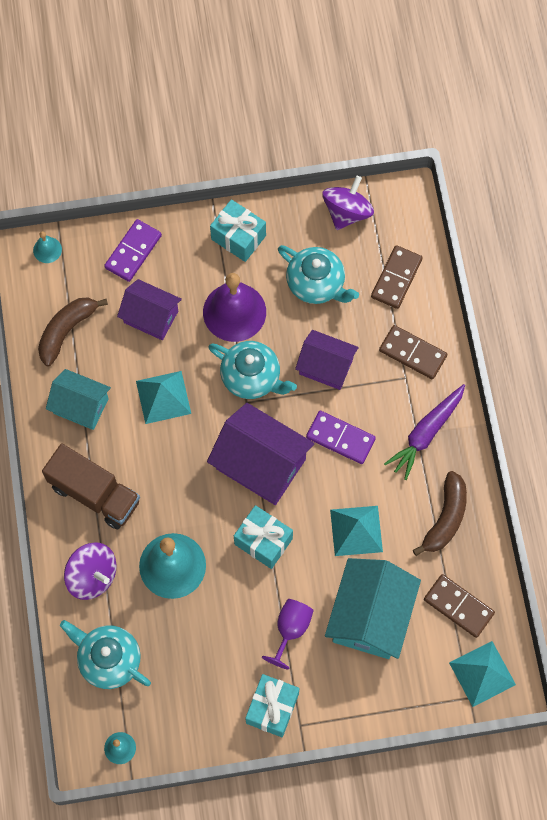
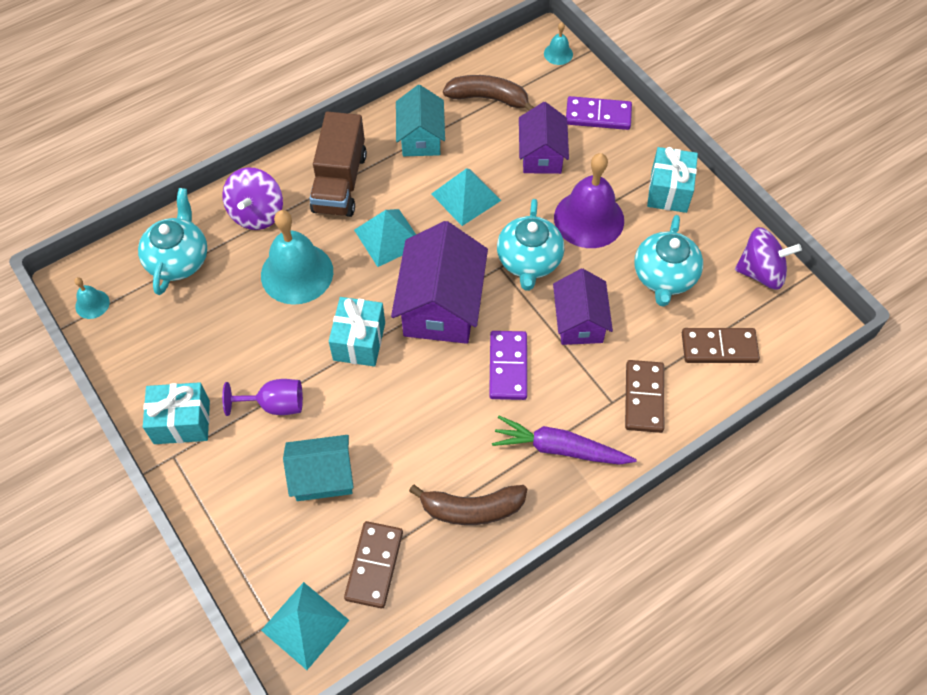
camera: 65 degrees right, 10 degrees down
(356, 530) = (413, 423): turquoise pyramid -> turquoise pyramid (388, 237)
(370, 616) = (323, 476): turquoise house -> turquoise house, size x0.64

